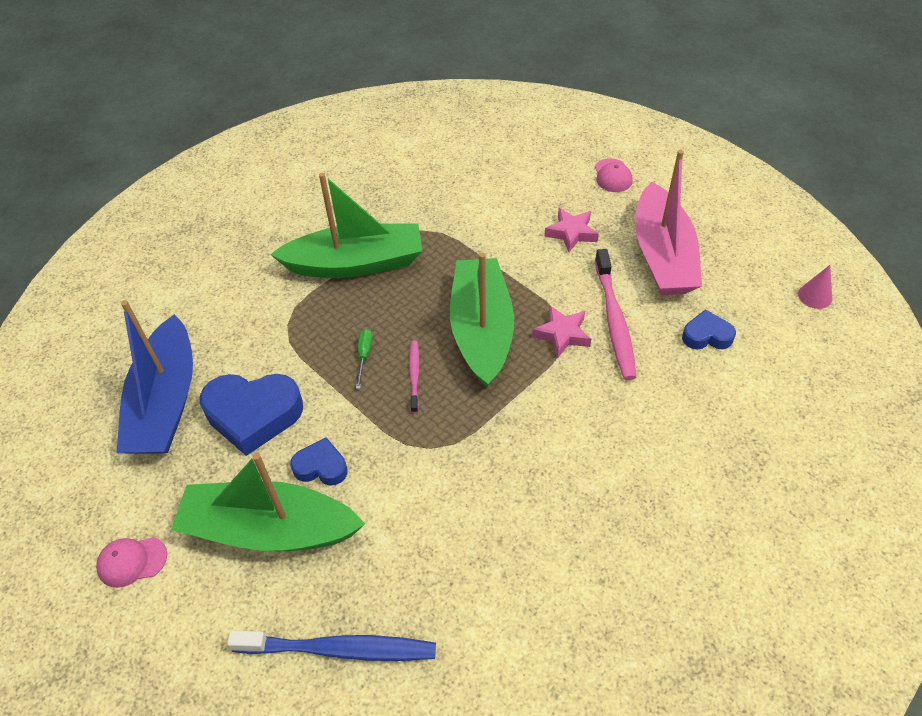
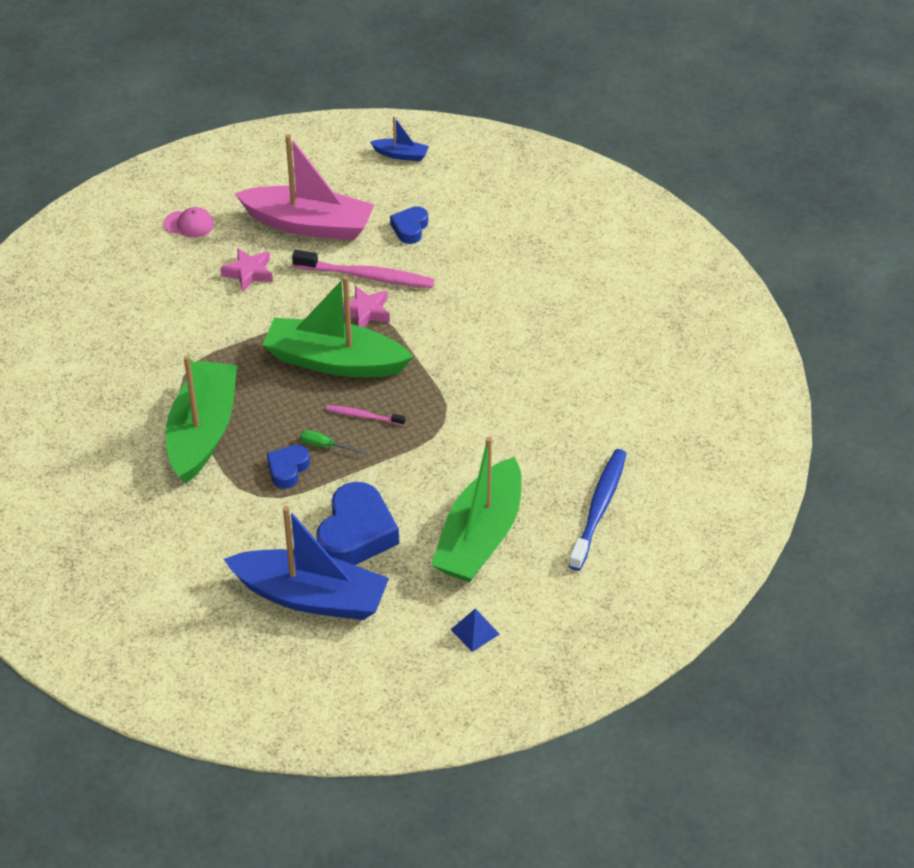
camera: 75 degrees left, 5 degrees down
(132, 561) = (474, 631): pink cap -> blue pyramid
(321, 467) = (433, 494): blue heart -> blue heart (288, 469)
(815, 296) = (401, 155): pink cone -> blue boat

